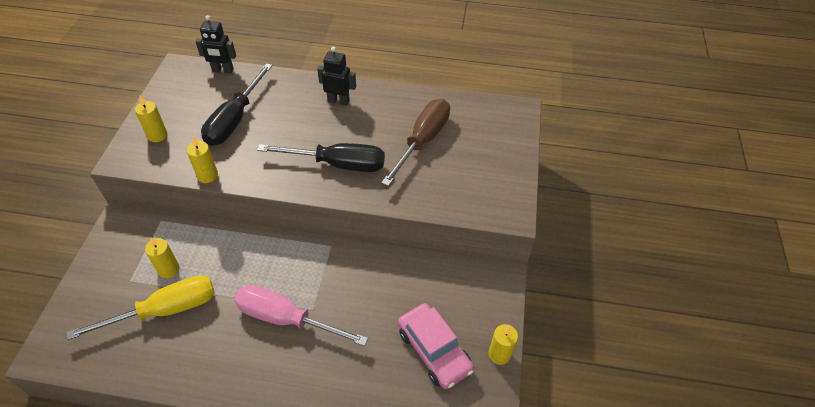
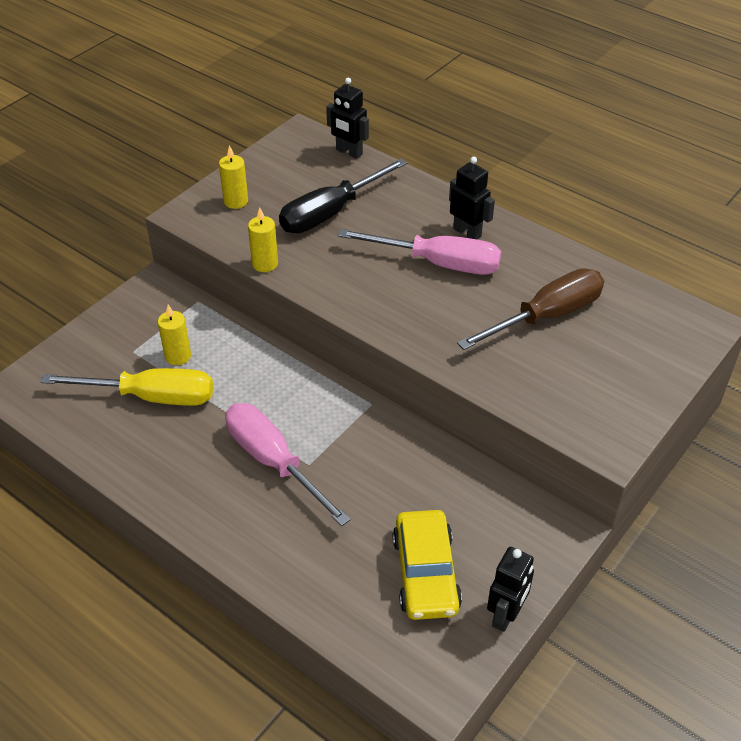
camera: 30 degrees right, 5 degrees down
(332, 130) = (438, 263): none -> pink screwdriver
(338, 164) = (422, 305): black screwdriver -> none
(434, 350) = (425, 573): pink car -> yellow car
(499, 354) = (506, 615): yellow candle -> black robot

